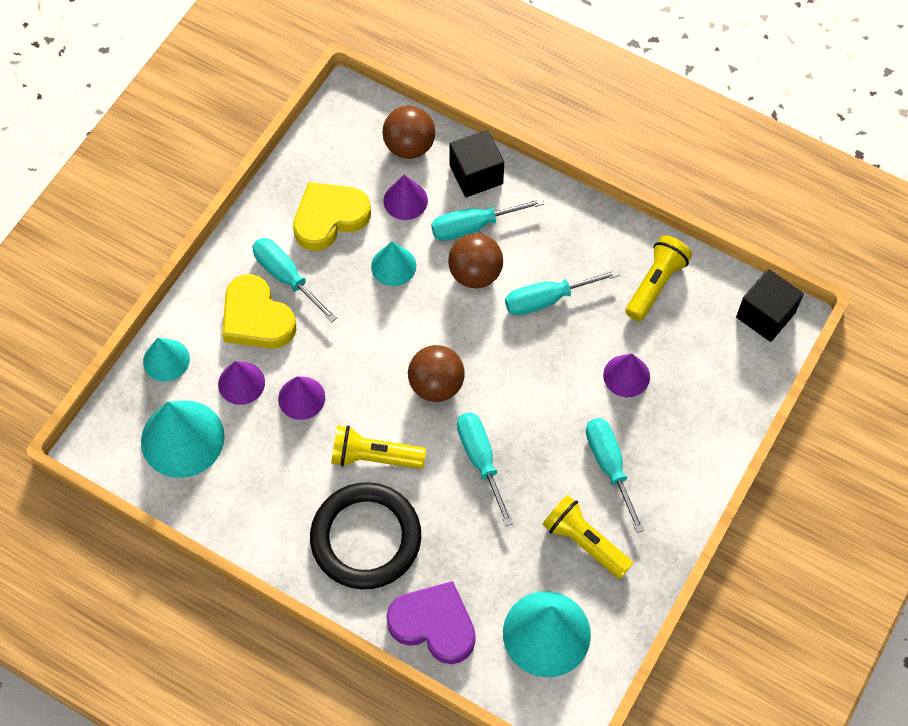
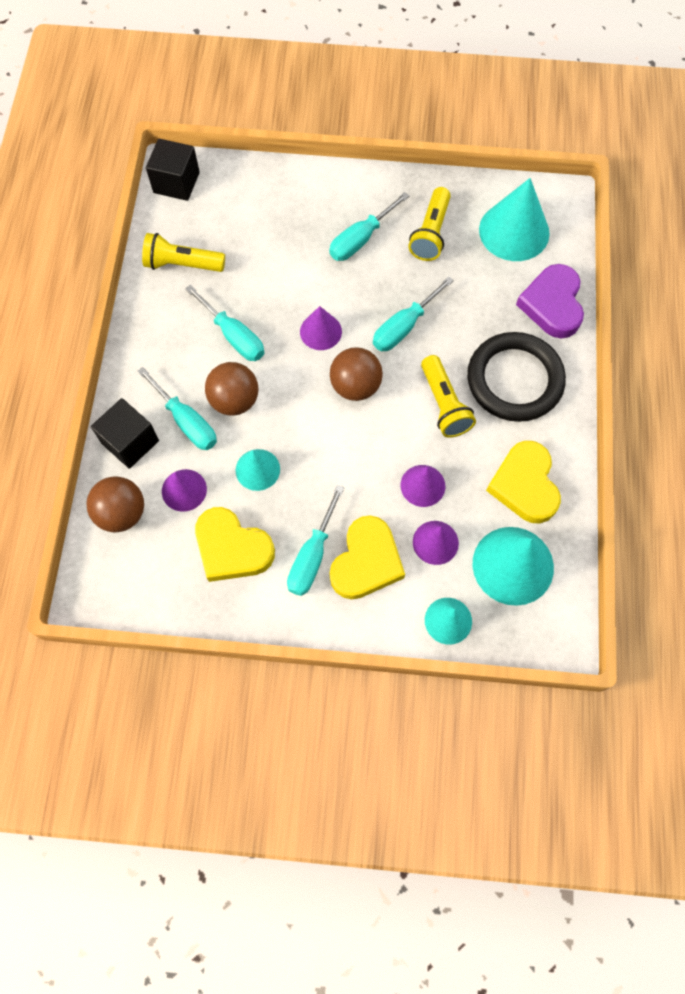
camera: 115 degrees left, 5 degrees up
(251, 489) = (524, 485): none -> yellow heart
(626, 376) = (277, 255): purple cone -> purple cone (320, 331)

